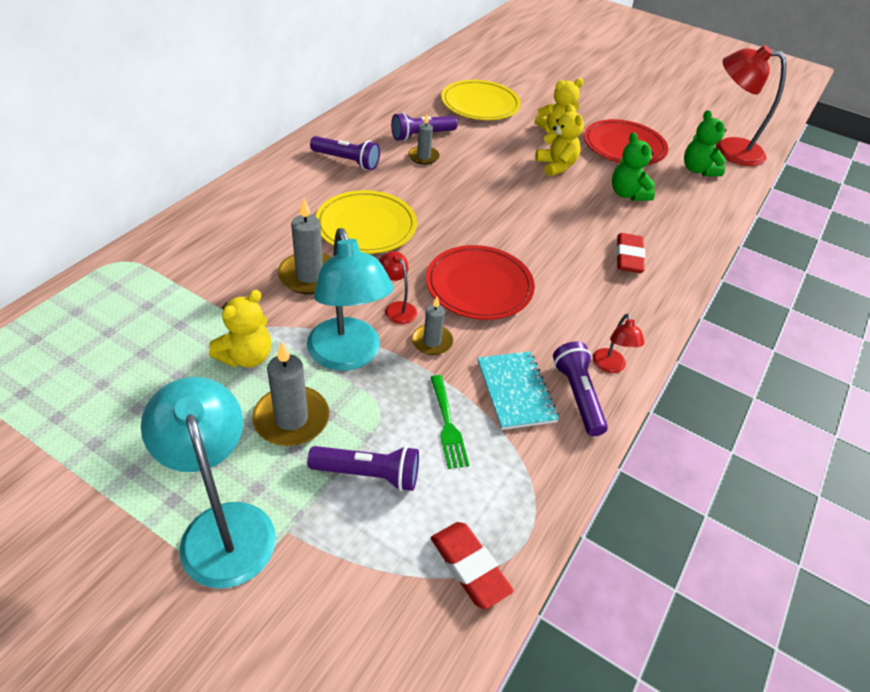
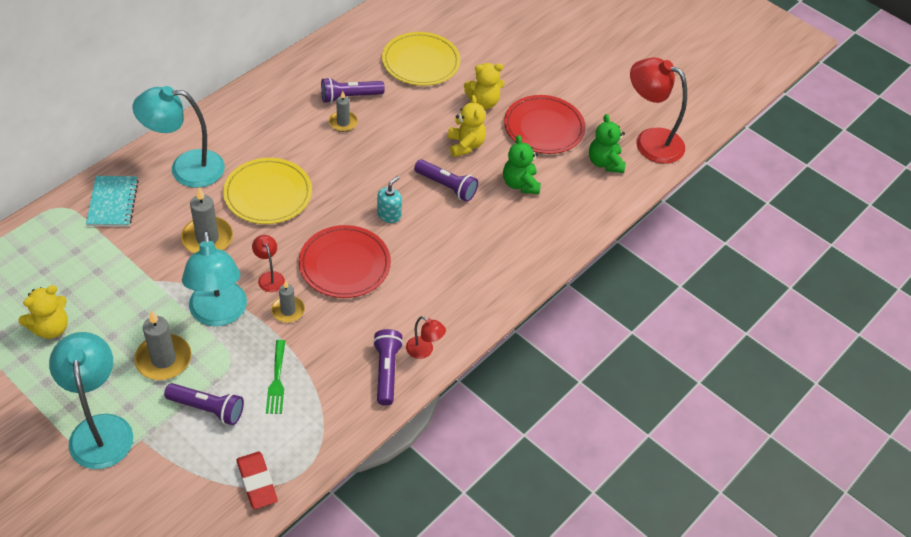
camera: 10 degrees right, 5 degrees up
(246, 357) = (142, 305): yellow teddy bear -> yellow teddy bear (51, 328)
(264, 210) = (186, 168): none -> turquoise lamp
(347, 161) = (271, 121): purple flashlight -> purple flashlight (446, 186)
(507, 233) = (389, 215): none -> turquoise soap dispenser
(516, 391) = (339, 361): turquoise notebook -> turquoise notebook (113, 203)
(610, 367) = (424, 351): red lamp -> red lamp turned 60 degrees counterclockwise
(628, 257) = (488, 251): red eraser -> none

